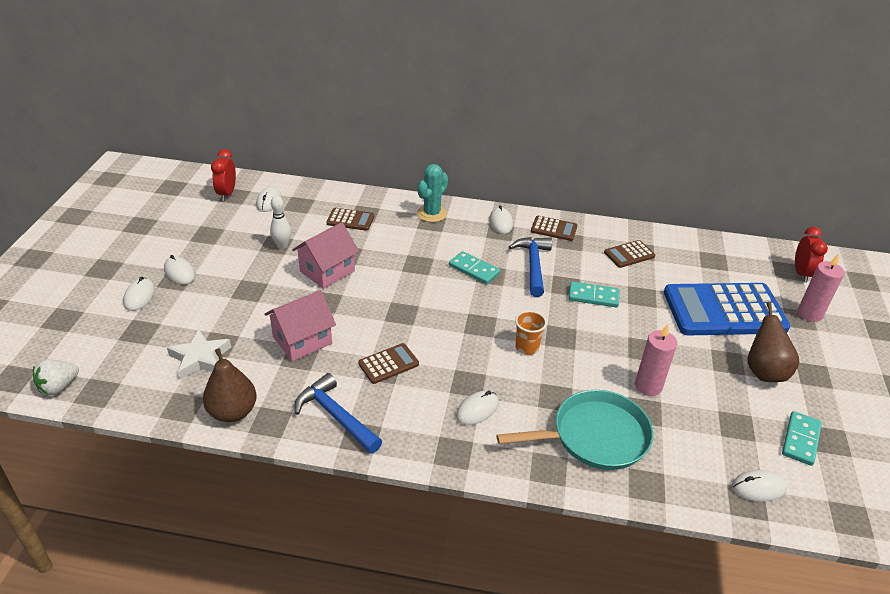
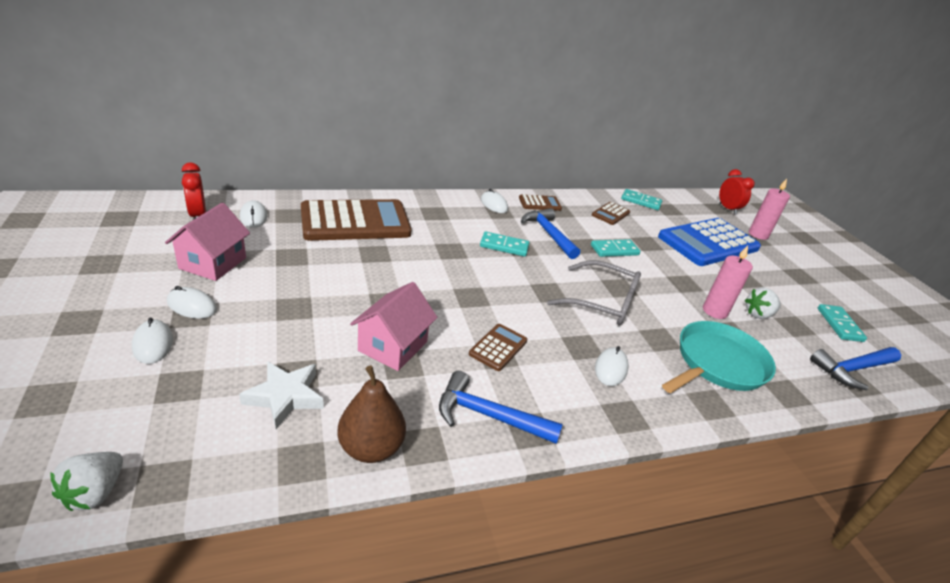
camera: 30 degrees left, 5 degrees down
(282, 246) = (300, 257): white bowling pin -> none
(327, 271) = (367, 272): pink house -> pink house (213, 263)
(350, 220) = (355, 222): brown calculator -> brown calculator, size x2.25
(432, 213) = (429, 205): turquoise cactus -> none
(527, 347) = (602, 302): orange cup -> grey glasses
(684, 245) = (641, 201): none -> turquoise domino
(700, 402) = (758, 314): none -> white strawberry
(758, 488) = (853, 369): white mouse -> blue hammer
(764, 371) = (772, 281): brown pear -> none

